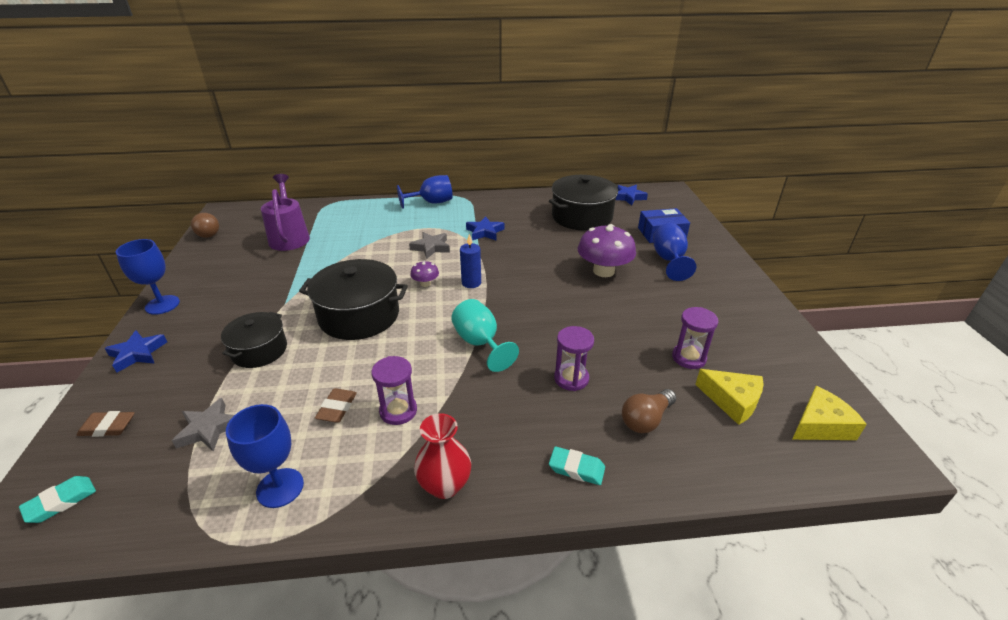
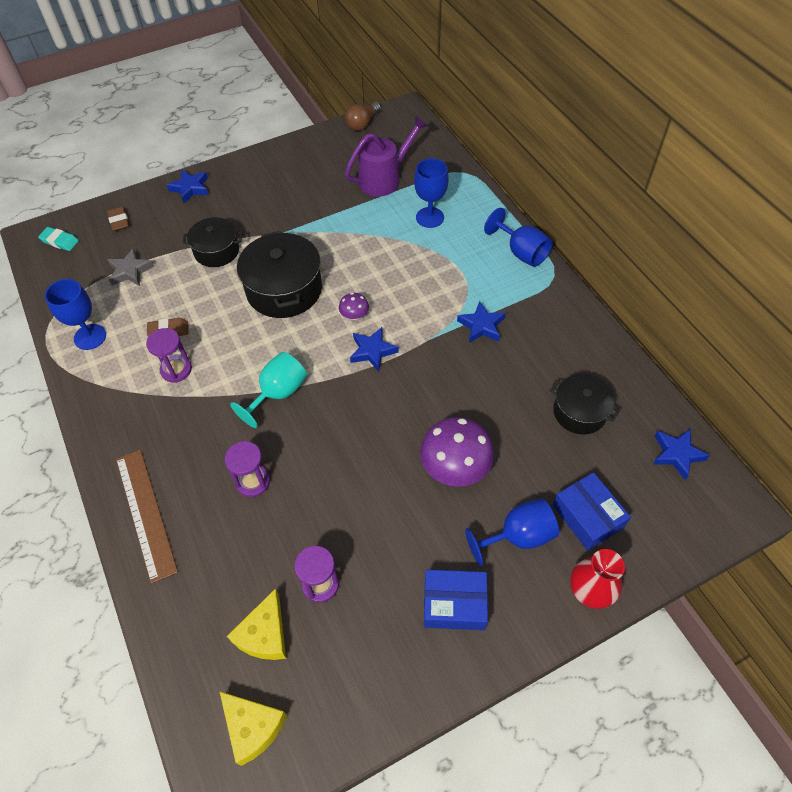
camera: 70 degrees right, 20 degrees up
(162, 305) = (249, 164): blue goblet -> blue goblet (430, 217)
(431, 247) = (422, 292): grey star -> none
(445, 485) = (111, 429): red vase -> red vase (590, 591)
(471, 283) = (372, 351): blue candle -> blue star
(576, 468) = (146, 513): turquoise eraser -> brown ruler
(582, 217) = (579, 412): black pot -> black pot, size x0.62
(646, 419) = (216, 557): brown light bulb -> none
(716, 297) = (454, 604): none -> blue box

